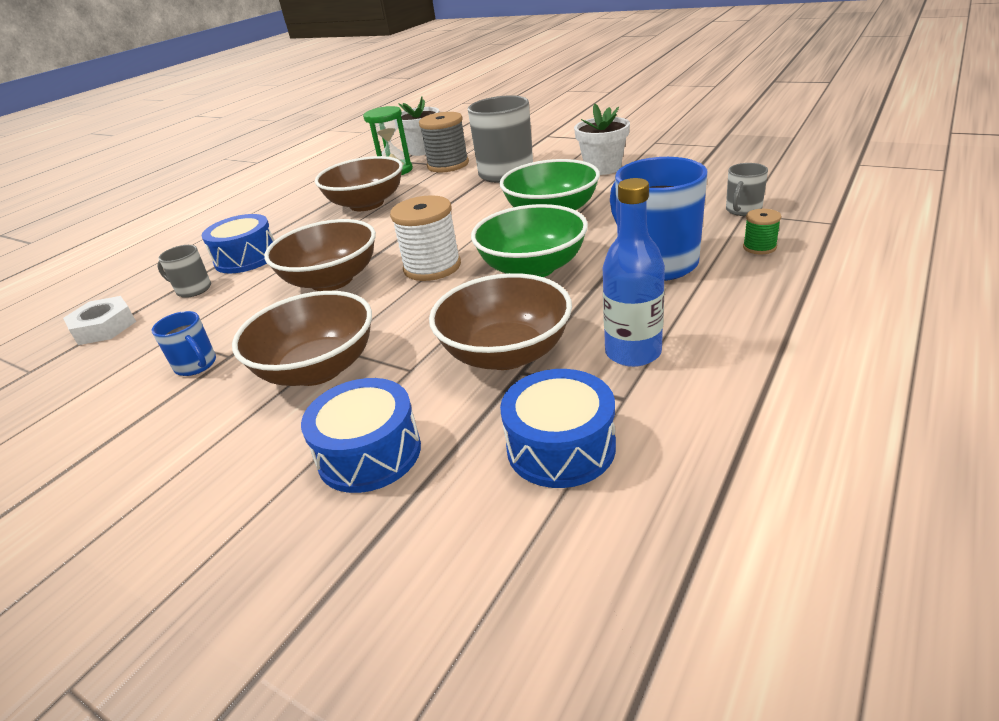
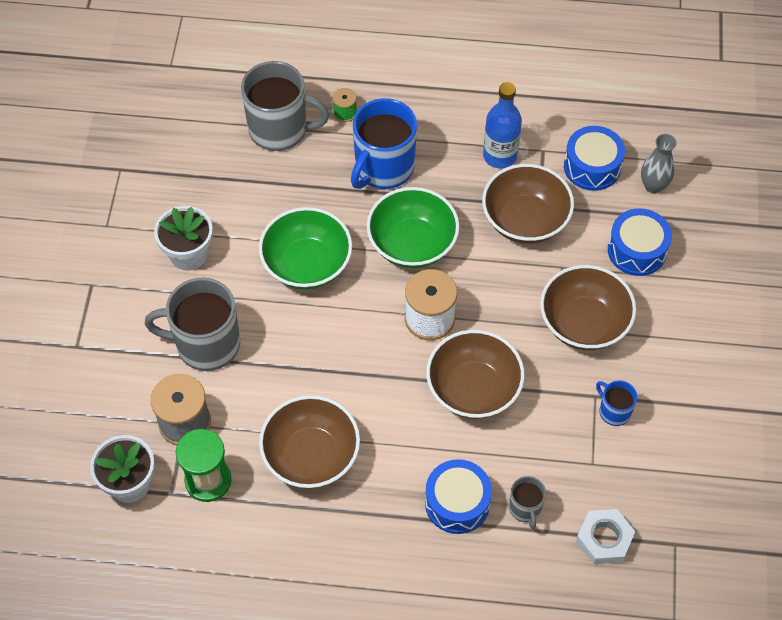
camera: 120 degrees left, 25 degrees up
(196, 365) = (614, 411): blue mug -> blue mug turned 60 degrees counterclockwise
(471, 520) = (653, 186): none -> grey vase
(743, 210) = (280, 129): grey mug -> grey mug, size x2.04

